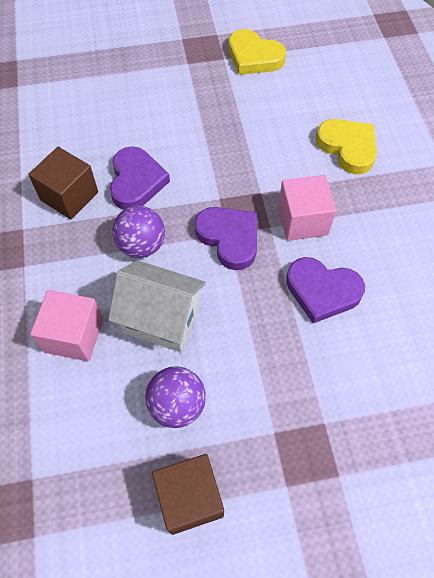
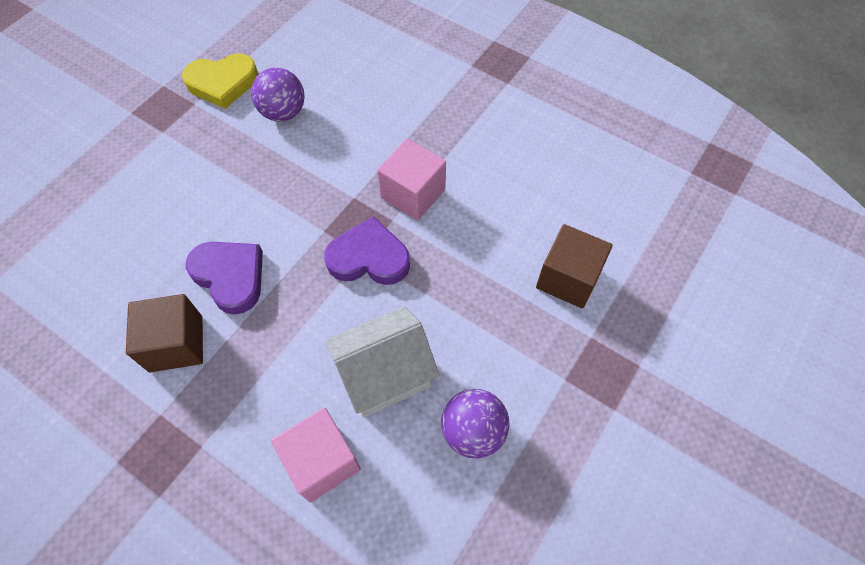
camera: 45 degrees left, 0 degrees up
(141, 245) = (298, 328): purple ball -> purple ball (283, 112)
(190, 498) = (560, 492): brown cube -> brown cube (568, 278)
(322, 291) = (486, 238): purple heart -> none
(348, 148) = (387, 106): yellow heart -> none

